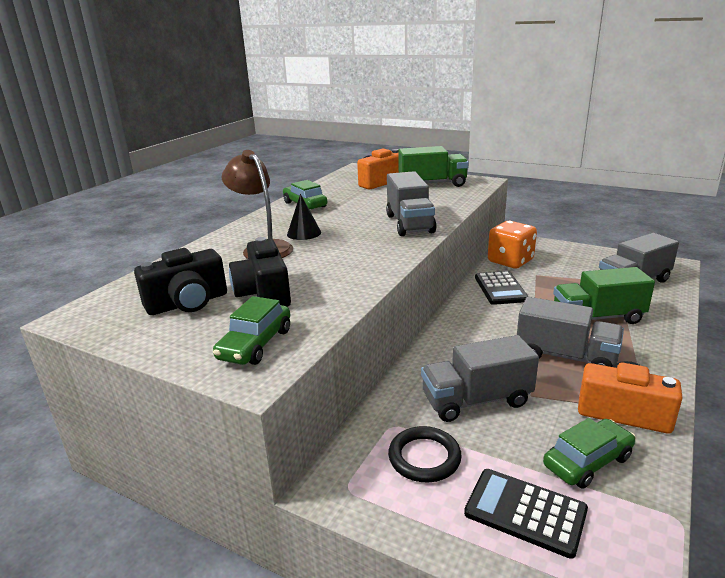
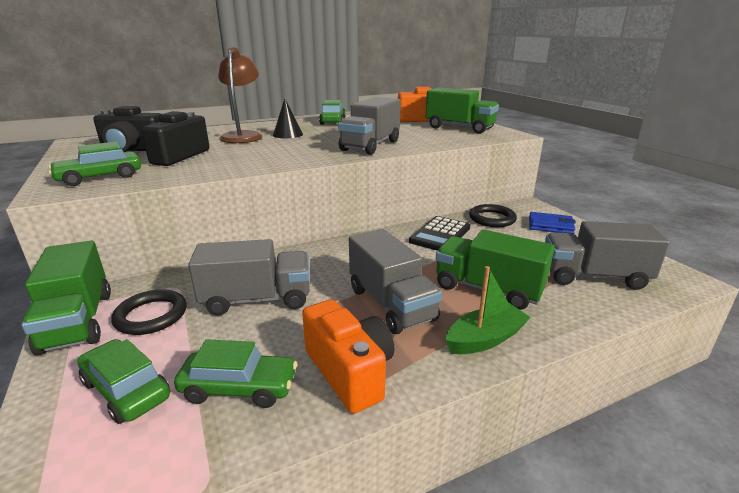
camera: 35 degrees right, 0 degrees up
(372, 499) = (77, 321): none -> green truck
(476, 400) = (257, 299): grey truck -> grey truck turned 150 degrees clockwise
(510, 261) = (492, 219): orange dice -> black ring
(525, 512) = (126, 390): black calculator -> green car
(553, 253) = (550, 225): none -> blue wallet
(649, 351) = (485, 339): none -> green boat

